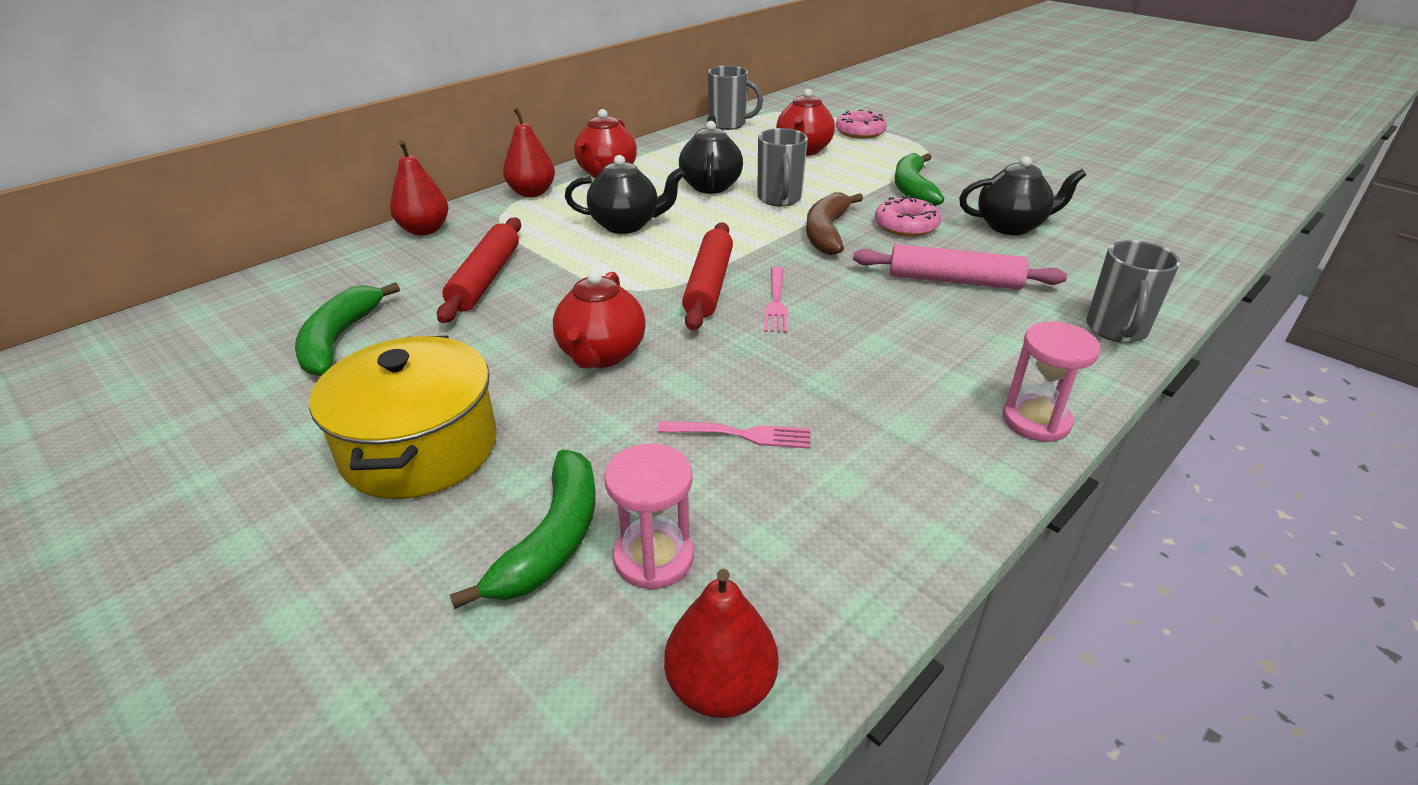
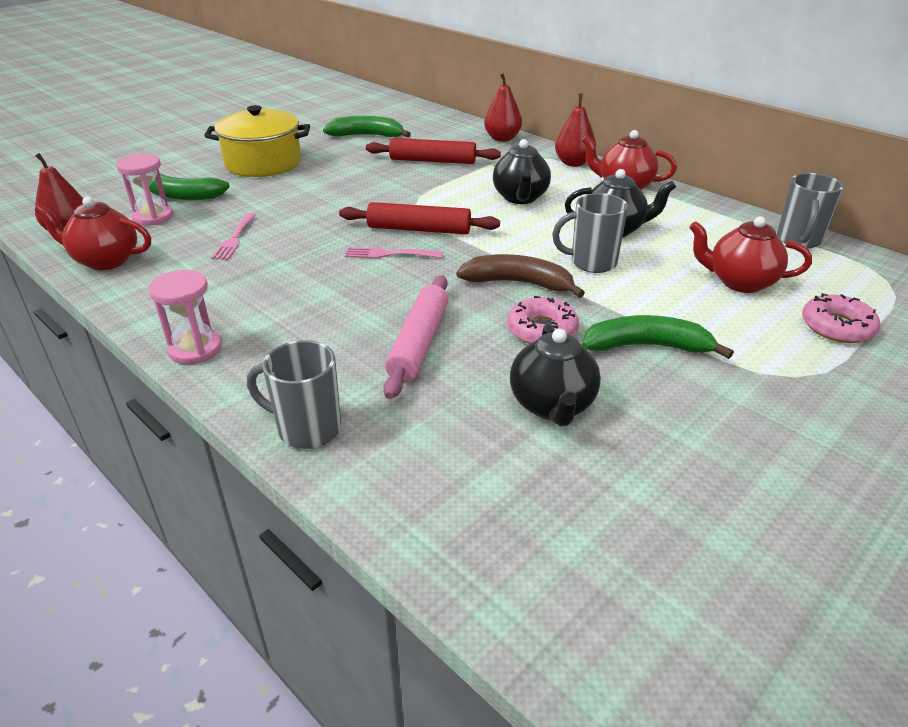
camera: 90 degrees right, 0 degrees up
(601, 355) = (333, 198): red teapot -> red teapot (105, 260)

